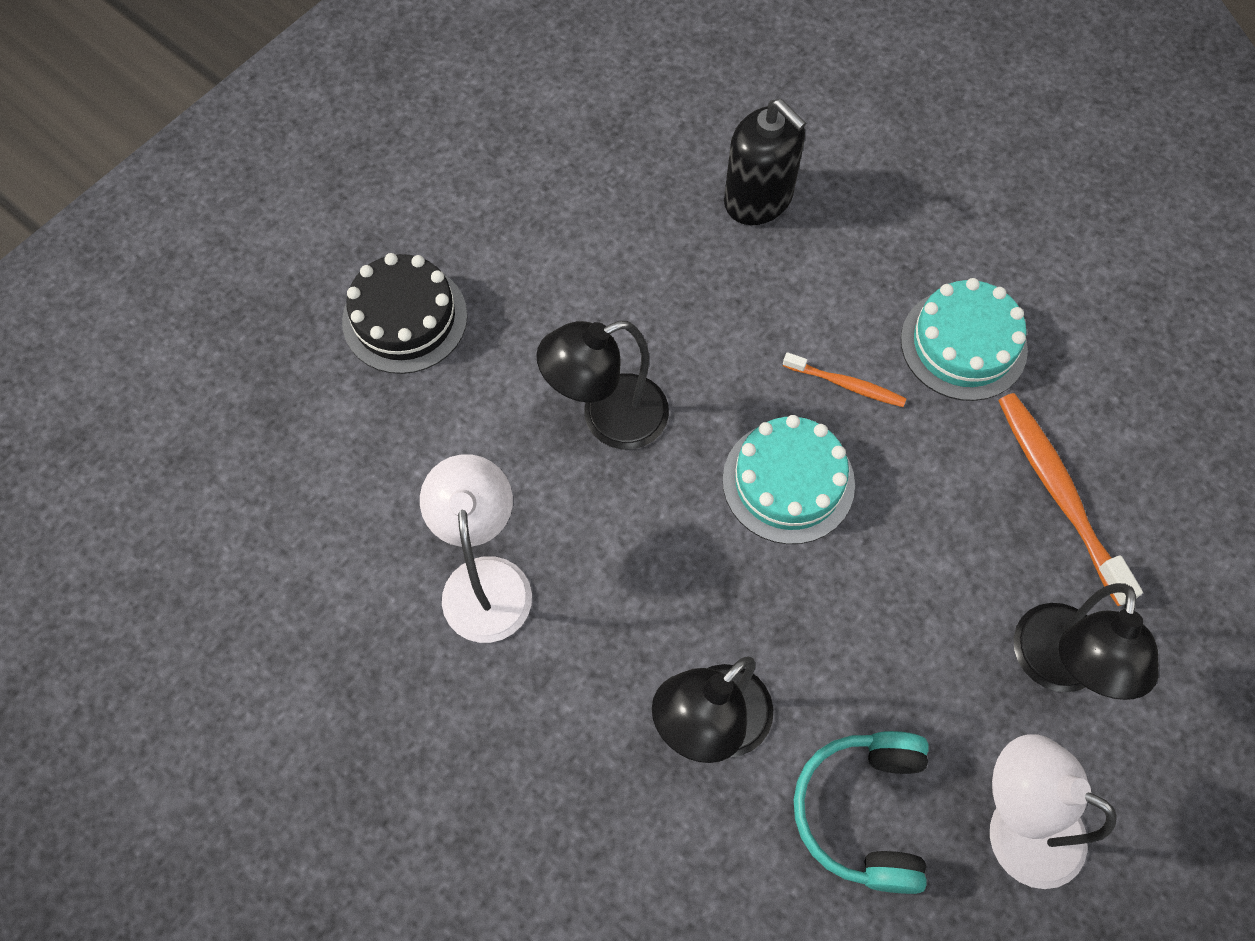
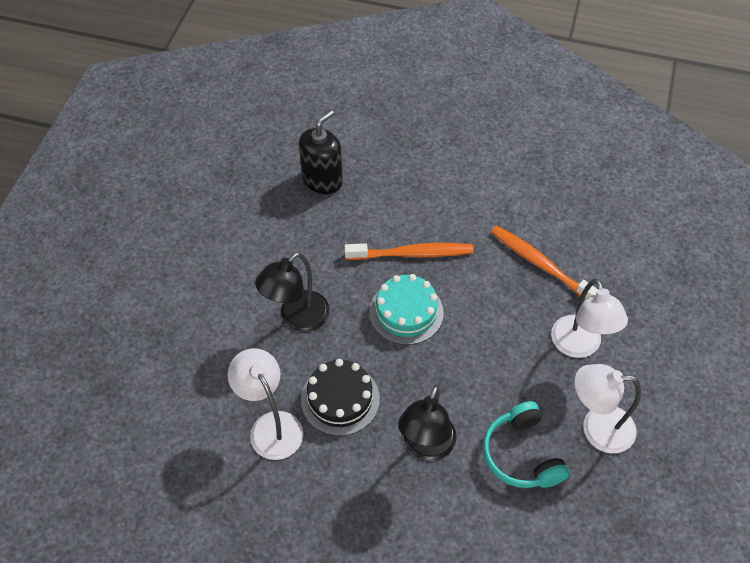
camera: 25 degrees left, 10 degrees down
(405, 318) = (159, 311): black cake -> black cake (340, 399)
(758, 199) = (322, 180): black soap dispenser -> black soap dispenser turned 75 degrees counterclockwise
(846, 384) = (412, 254): orange toothbrush -> orange toothbrush, size x1.81
(963, 344) = (460, 212): turquoise cake -> none
(1056, 668) = (579, 346): black lamp -> white lamp

